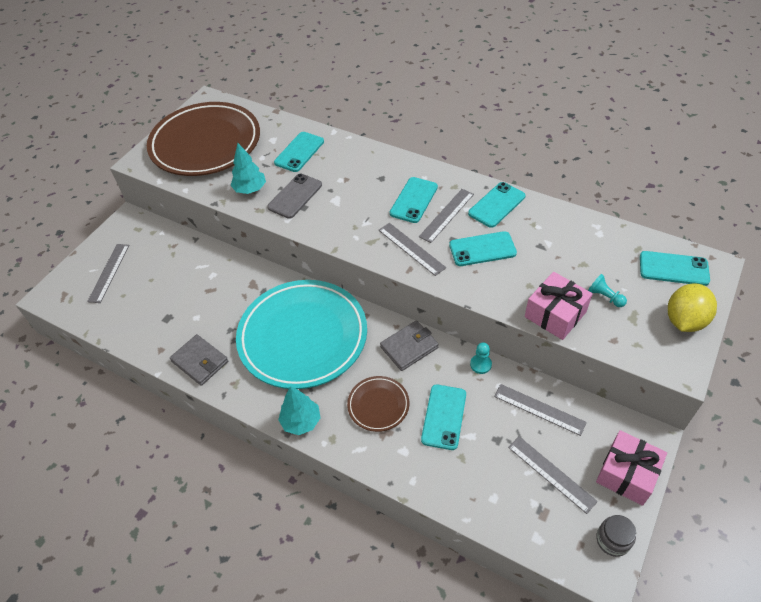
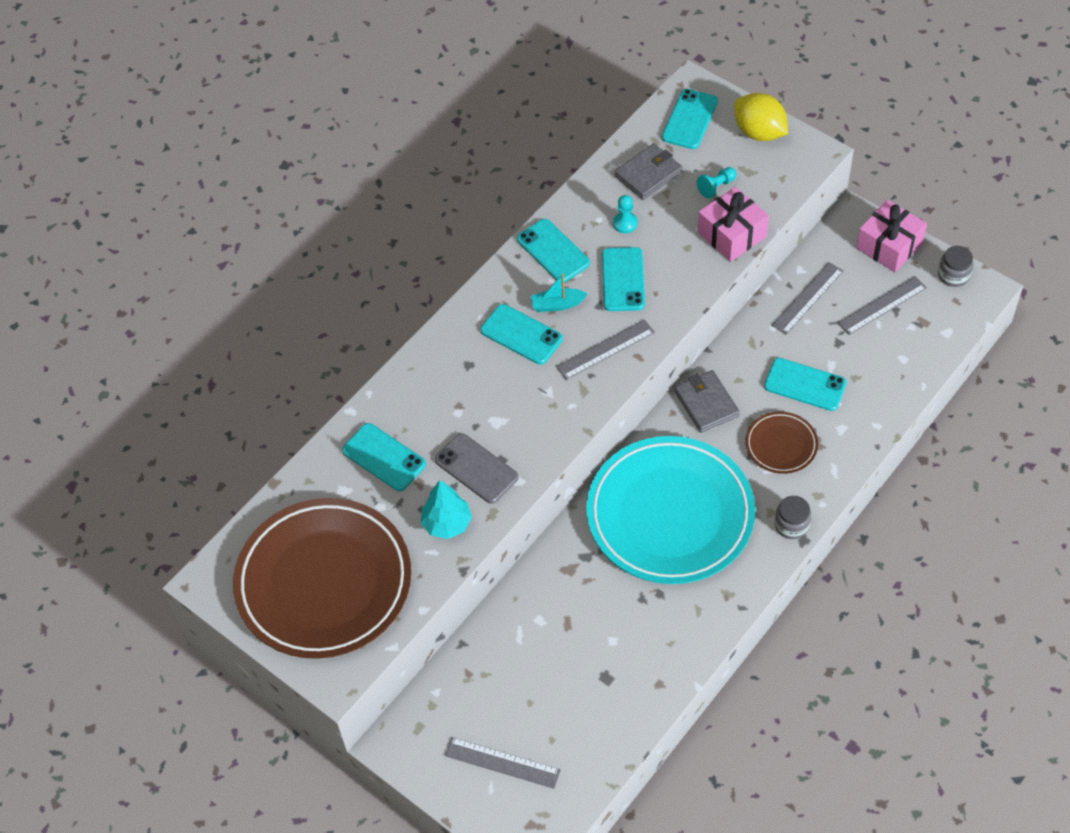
camera: 80 degrees left, 5 degrees up
(200, 361) = (687, 635): grey wallet -> grey wallet (648, 174)
(301, 421) = (791, 525): turquoise tree -> grey jar
(446, 215) = (557, 304): grey ruler -> turquoise boat
(480, 364) = (742, 338): turquoise pawn -> turquoise pawn (625, 223)

